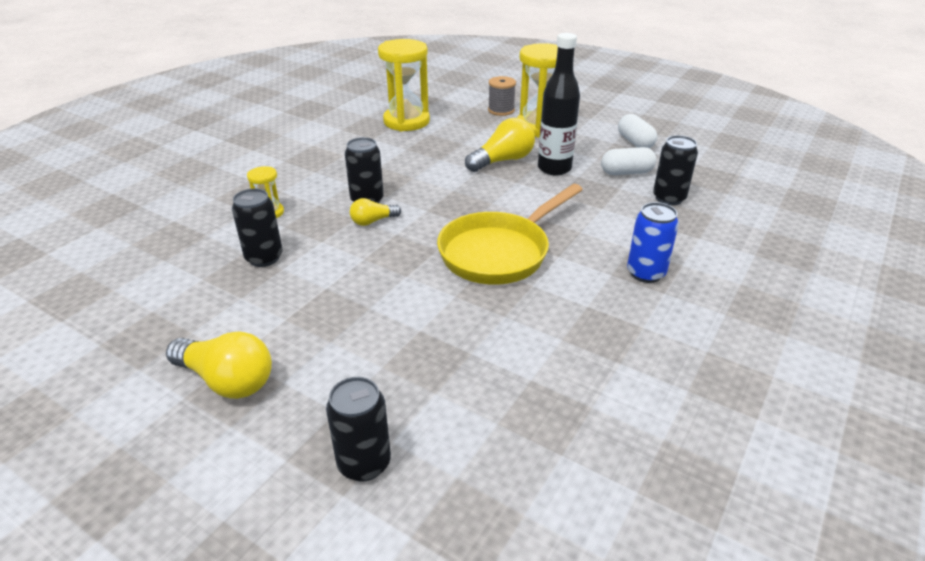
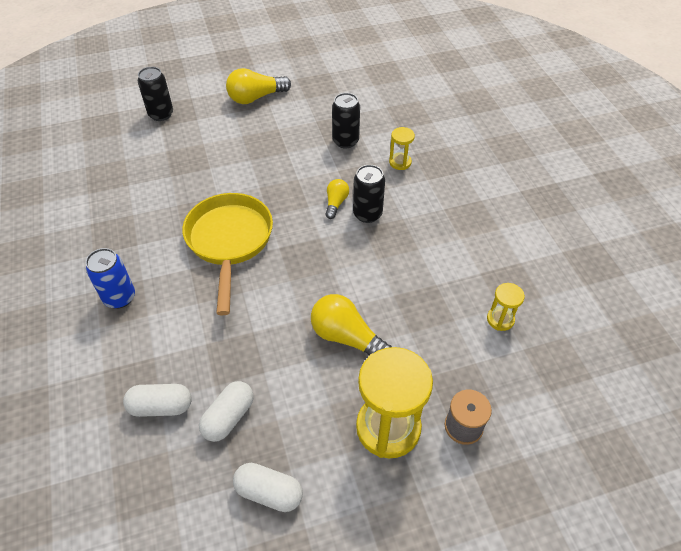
camera: 130 degrees right, 15 degrees up
(406, 121) = (500, 319): yellow hourglass -> yellow hourglass, size x0.48
(503, 160) = (347, 337): yellow light bulb -> yellow light bulb turned 120 degrees clockwise
(554, 168) = (294, 365): black bottle -> none
(669, 198) = (161, 406): black can -> white capsule

